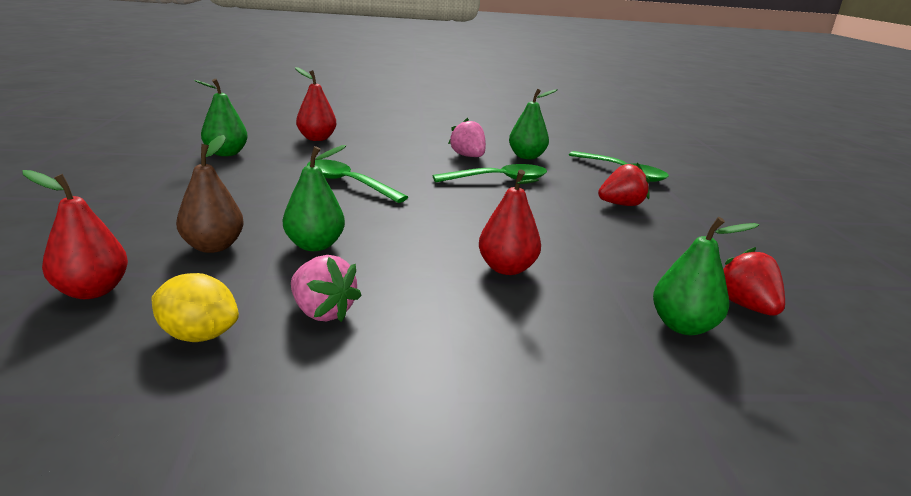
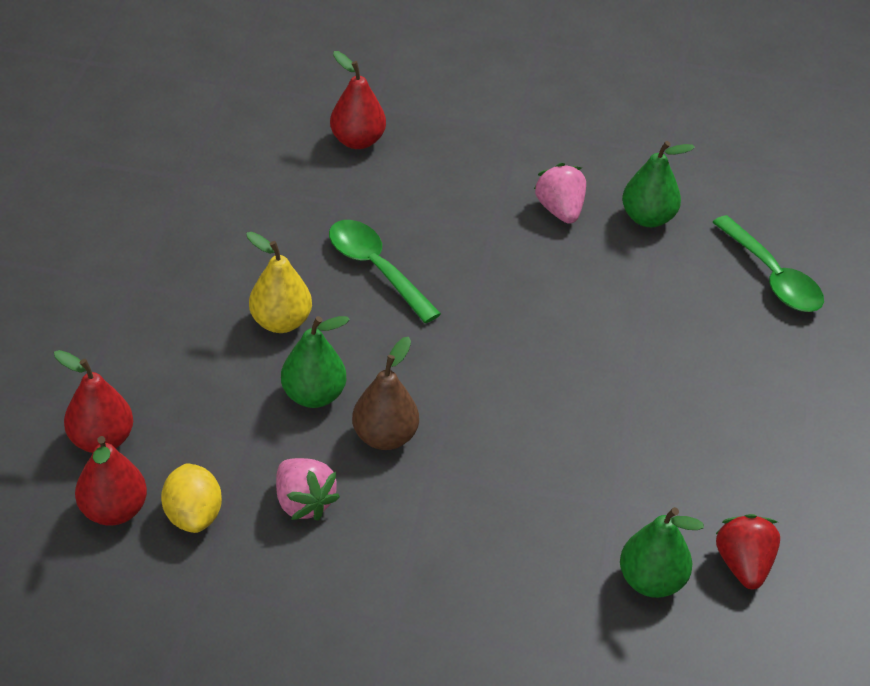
camera: 15 degrees right, 20 degrees up
(198, 335) = (193, 515): yellow lemon -> yellow lemon turned 45 degrees clockwise
(213, 246) = (210, 384): brown pear -> brown pear (385, 437)
(226, 153) = (233, 176): green pear -> none
(276, 210) = (281, 322): none -> yellow pear
(499, 180) = (578, 279): green spoon -> none
(506, 268) = (509, 465): red pear -> red pear (114, 511)
(621, 204) = (719, 358): red strawberry -> none

